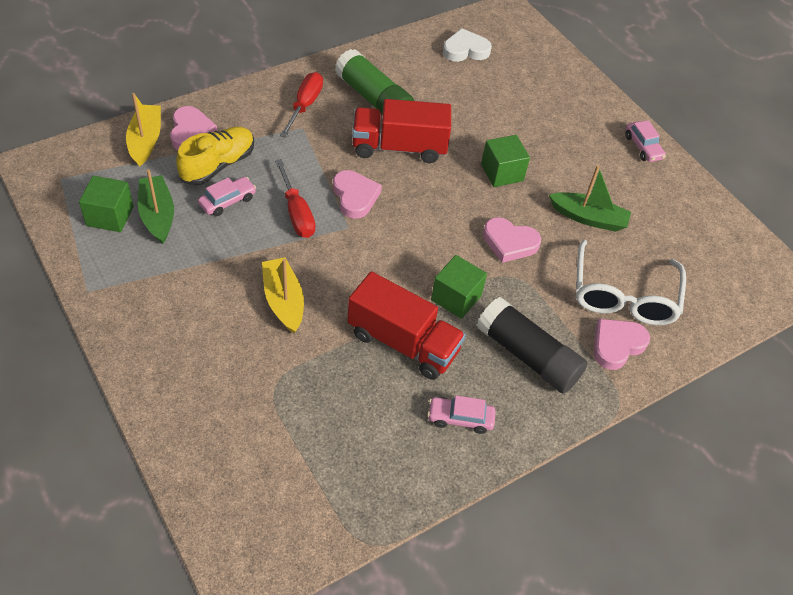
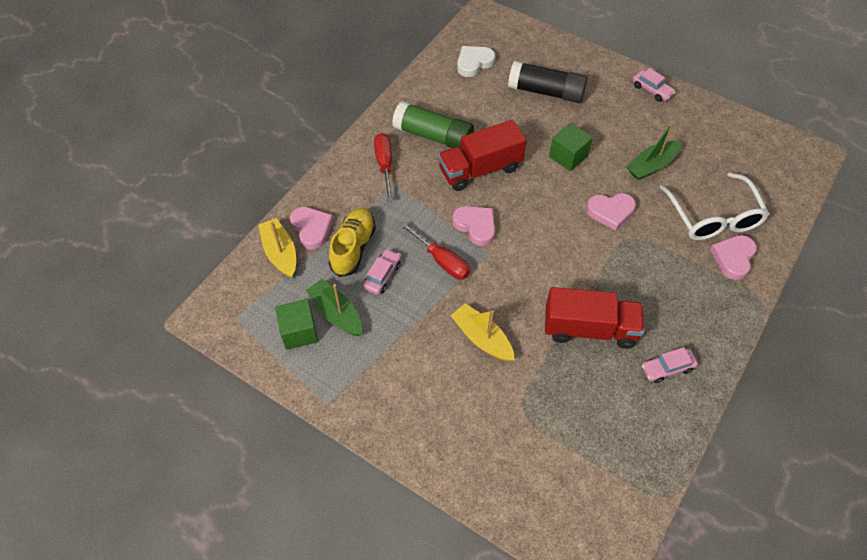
camera: 20 degrees left, 5 degrees up
(456, 298) = (602, 274): green cube -> none
(528, 356) = (680, 296): black glue stick -> black glue stick (546, 92)
(588, 218) = (651, 166): green boat -> green boat turned 150 degrees clockwise

